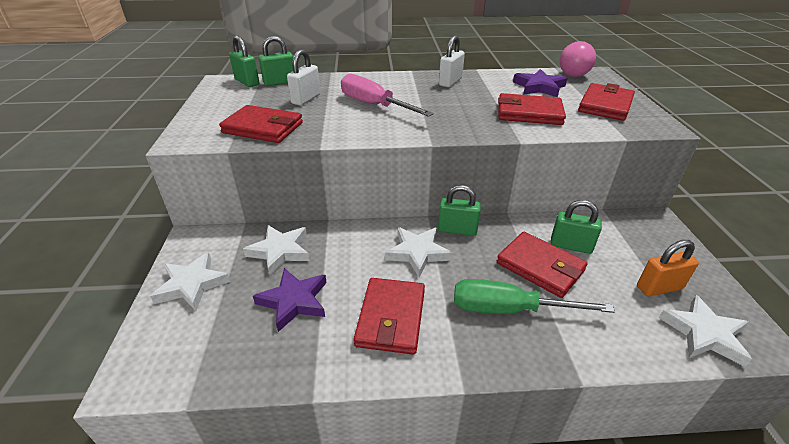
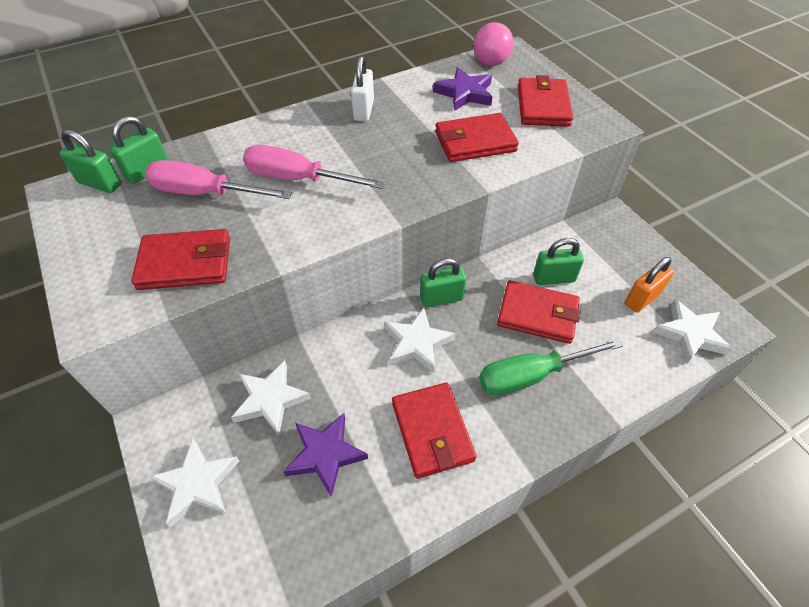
camera: 25 degrees left, 15 degrees up
(306, 99) = (205, 193): white padlock -> pink screwdriver

